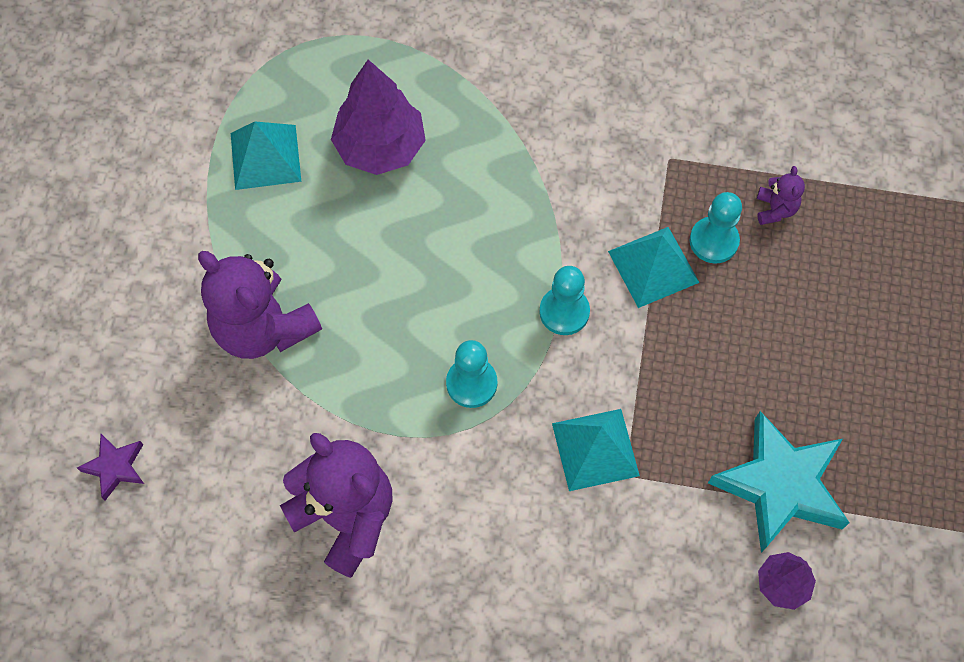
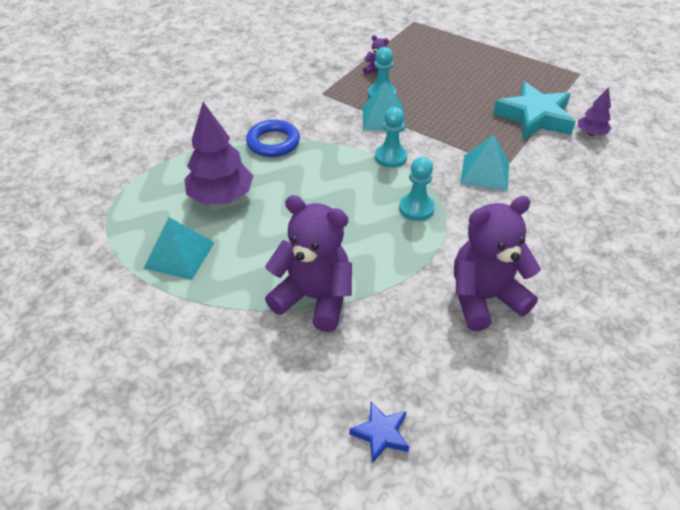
camera: 65 degrees left, 20 degrees down
(115, 467) = (381, 434): purple star -> blue star
(263, 327) = (314, 298): purple teddy bear -> purple teddy bear turned 135 degrees counterclockwise
(517, 151) = (273, 142): none -> blue ring

